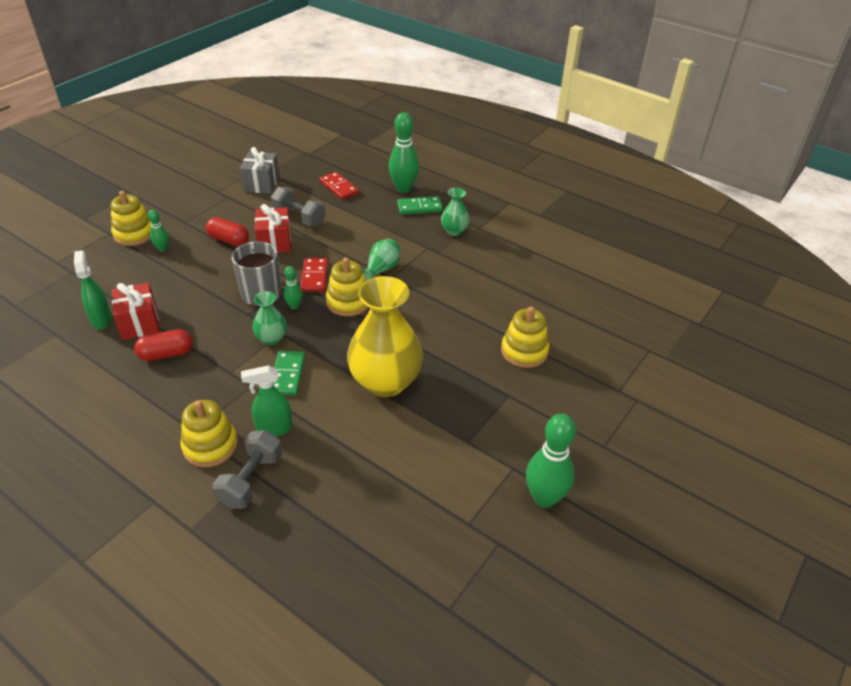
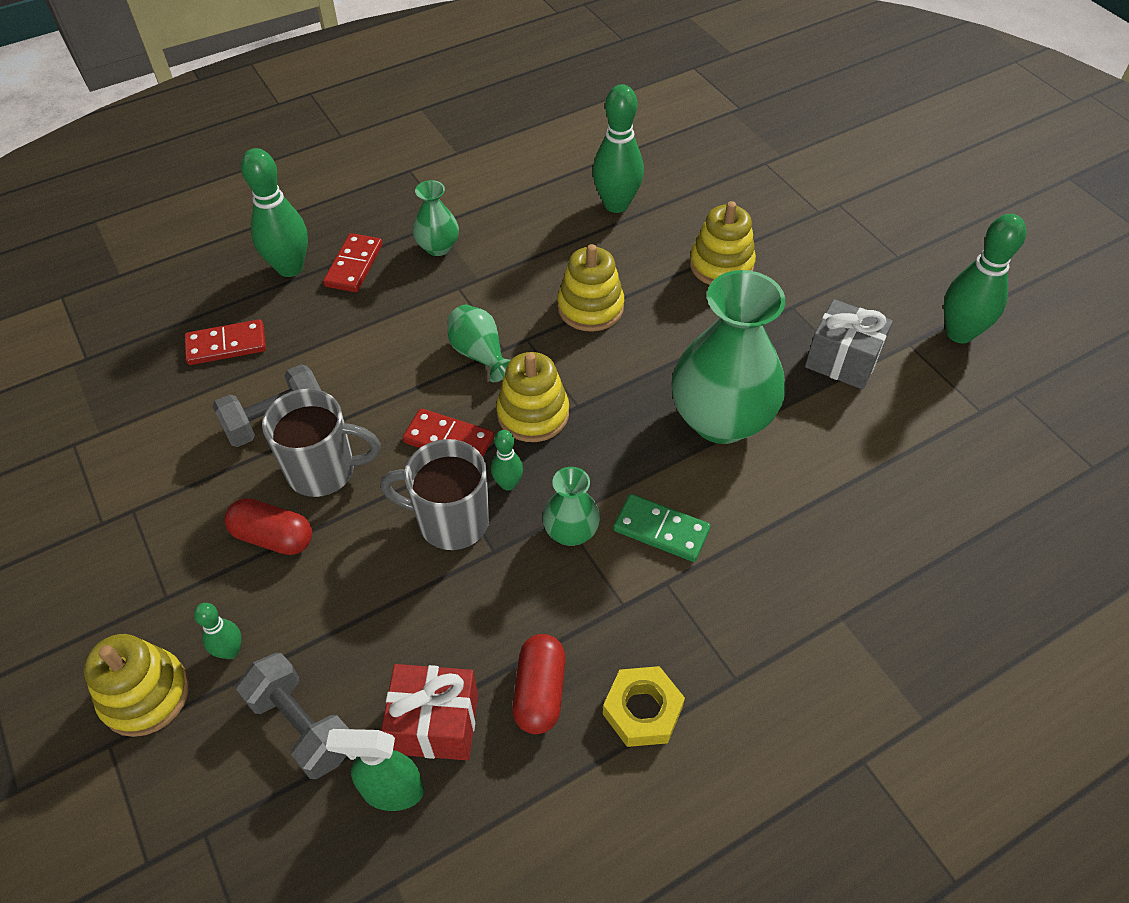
camera: 65 degrees left, 10 degrees up
(165, 396) = (642, 710): none -> yellow nut
(210, 446) = (774, 663): yellow stacking toy -> yellow stacking toy (590, 307)
(229, 240) = (273, 537): red capsule -> red capsule turned 60 degrees clockwise
(251, 480) = (855, 623): grey dumbbell -> grey dumbbell (302, 725)
(261, 184) = (129, 449): grey gift -> grey gift (842, 361)
(274, 429) = (766, 573): green spray bottle -> none
(275, 242) = (324, 470): red gift -> grey mug
(385, 382) = (721, 419): yellow vase -> green vase
(419, 207) = (354, 265): green domino -> red domino
(545, 290) = (616, 204): none -> green bowling pin

